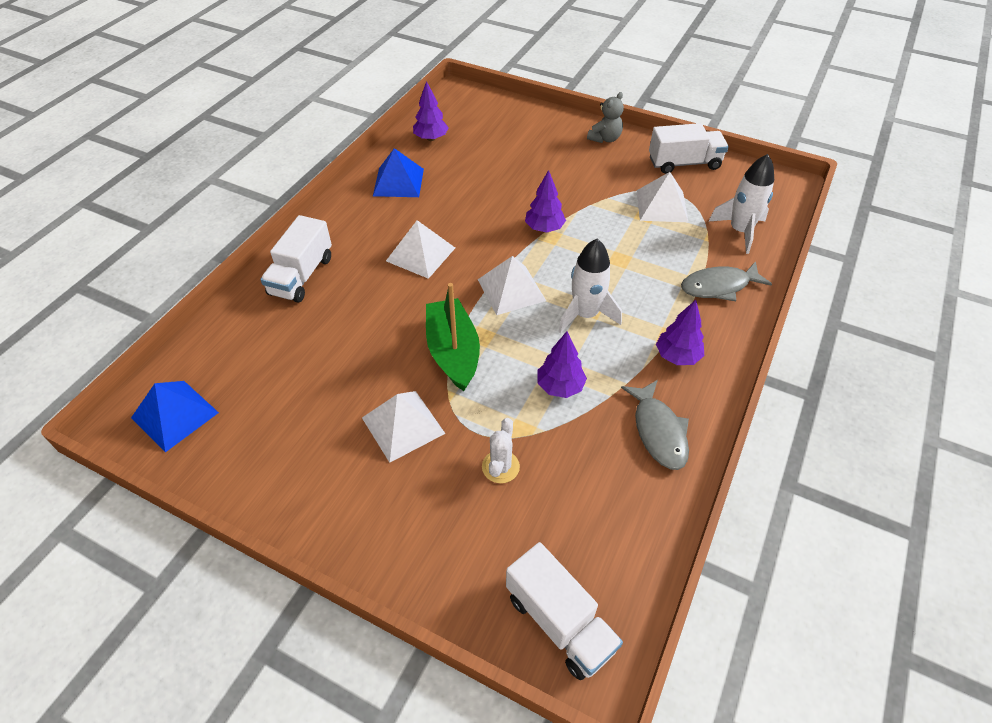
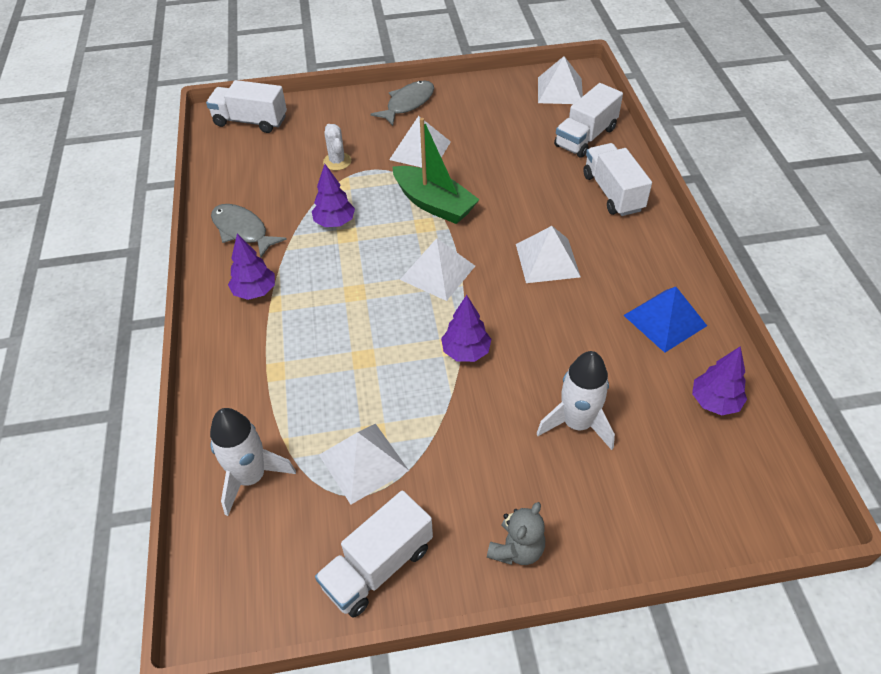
camera: 145 degrees right, 0 degrees up
(174, 415) = (560, 90): blue pyramid -> white pyramid
(241, 340) = (585, 137): none -> white truck
(585, 315) = (356, 285): white rocket -> white rocket (577, 423)
(605, 138) = (517, 549): grey teddy bear -> grey teddy bear turned 150 degrees counterclockwise
(719, 286) = (246, 383): grey fish -> grey fish (408, 104)

